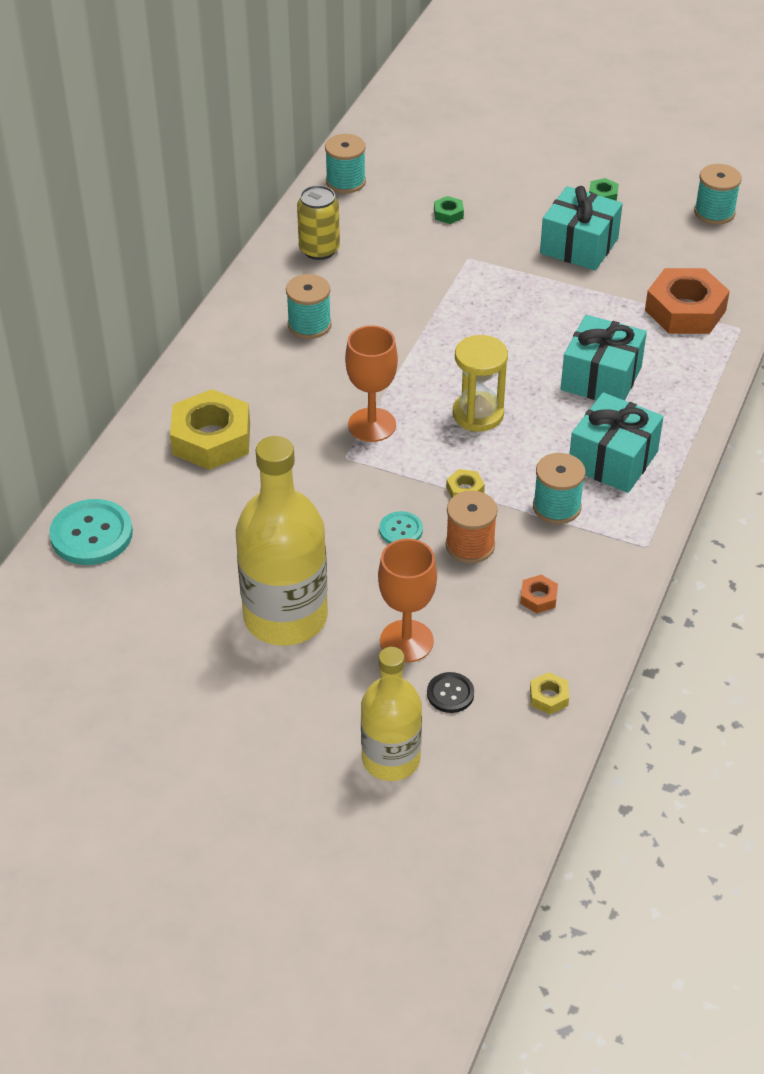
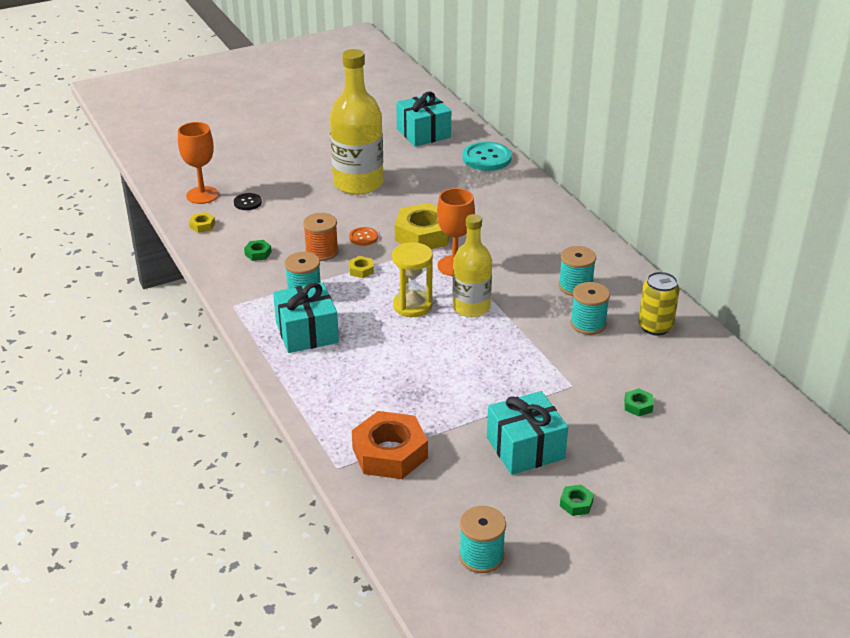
camera: 130 degrees right, 10 degrees down
(211, 439) = (513, 214): yellow nut -> yellow nut (423, 235)
(345, 182) = (733, 378): turquoise spool -> turquoise spool (588, 324)
(391, 759) = (241, 174): yellow bottle -> yellow bottle (471, 307)
(401, 530) = (363, 237): turquoise button -> orange button
(406, 641) = (294, 206): orange goblet -> orange goblet (202, 195)
(538, 598) = (258, 253): orange nut -> green nut
(601, 378) = (377, 370): turquoise gift -> turquoise gift (423, 133)

